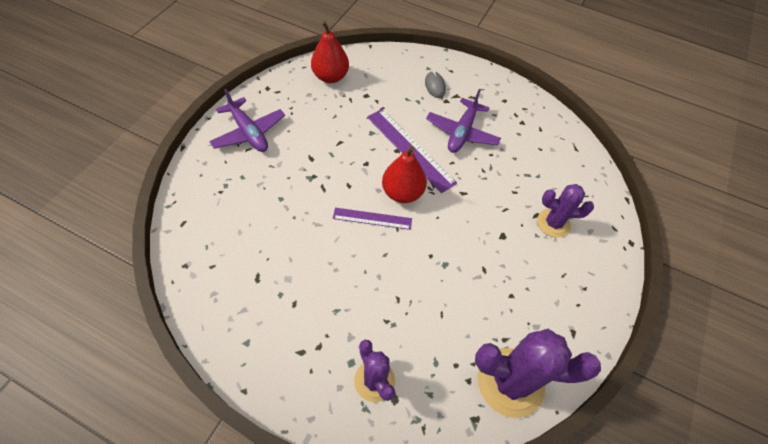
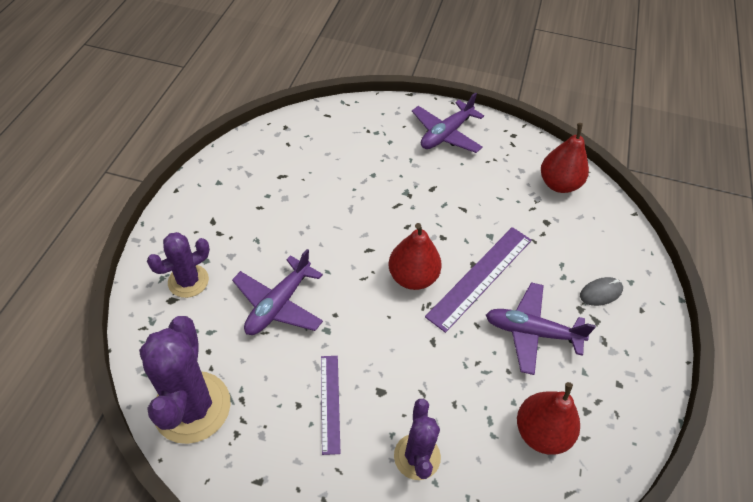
camera: 80 degrees right, 5 degrees down
(372, 218) = (369, 253): purple ruler -> purple ruler (330, 403)
(414, 299) = (278, 304): none -> purple plane
(536, 149) = (541, 432): none -> red pear

